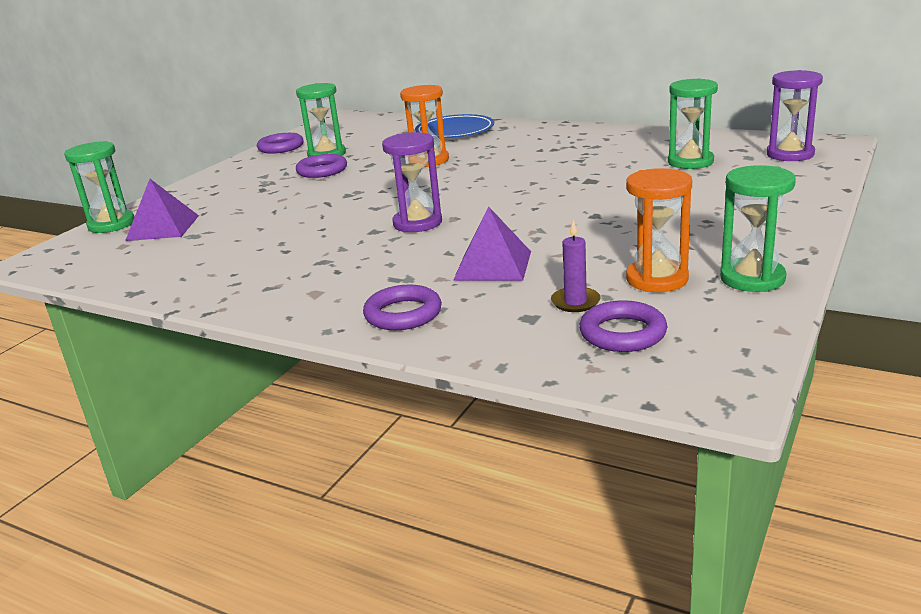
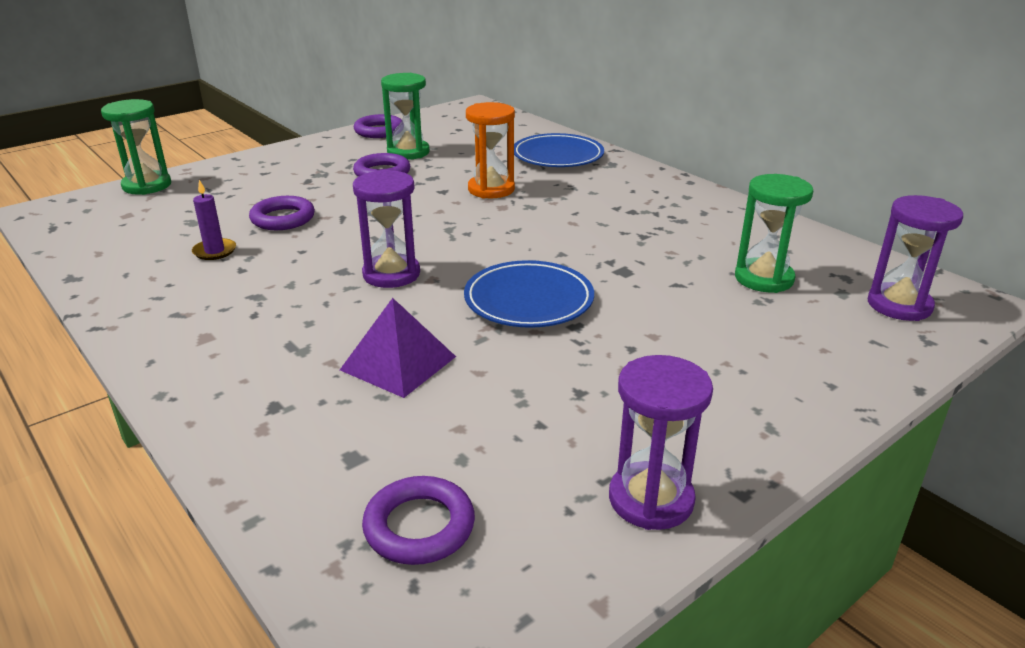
camera: 20 degrees right, 5 degrees up
(163, 228) = (179, 203): purple pyramid -> none
(403, 314) = (246, 400): purple ring -> purple ring (283, 218)
(543, 211) = (528, 300): none -> blue plate
(575, 302) = (421, 454): purple candle -> purple candle (214, 251)
(657, 279) = (541, 454): orange hourglass -> none
(752, 278) = (651, 499): green hourglass -> purple hourglass

